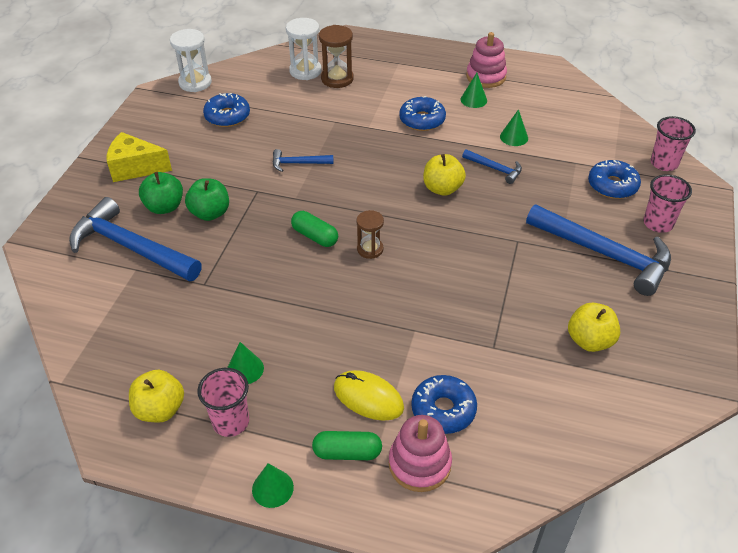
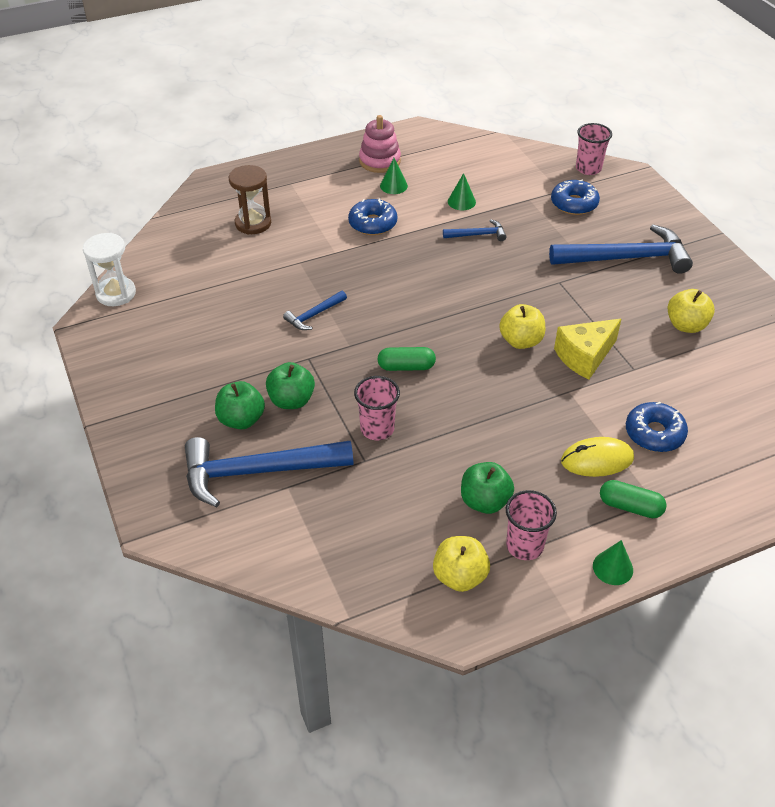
camera: 40 degrees left, 0 degrees up
(135, 168) = (164, 402): yellow cheese -> yellow cheese (584, 356)
(227, 116) = (192, 308): blue donut -> none
(245, 369) = (485, 501): green cone -> green apple
(305, 71) = (213, 230): white hourglass -> none
(347, 452) = (630, 507): green capsule -> green capsule turned 60 degrees clockwise
(370, 249) = (462, 351): brown hourglass -> none
(419, 464) = (683, 480): pink stacking toy -> none
(442, 189) = (458, 272): yellow apple -> yellow apple (521, 341)
(658, 223) = (634, 216): pink cup -> pink cup (377, 429)

